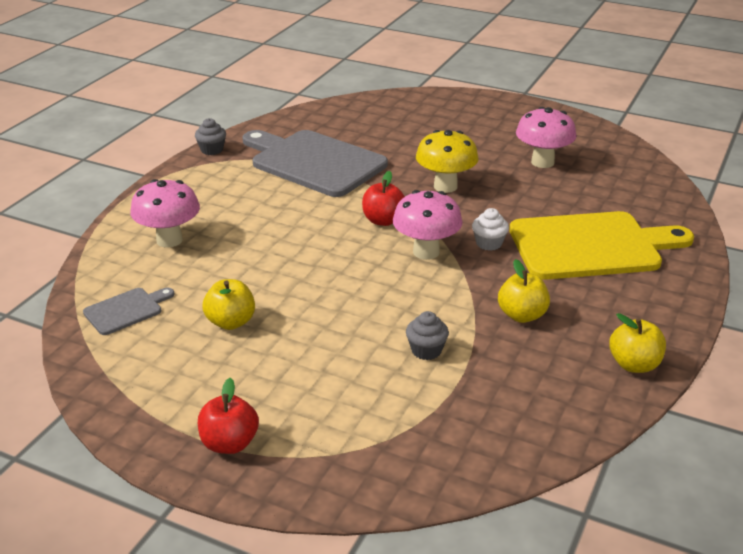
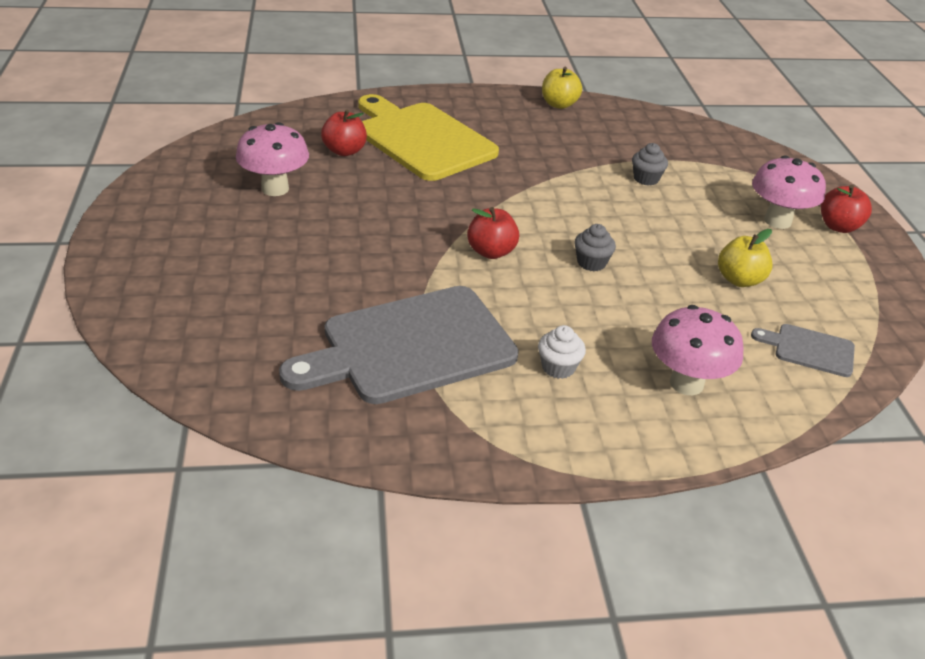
camera: 125 degrees left, 5 degrees up
(212, 150) = (459, 463): grey cupcake -> grey cupcake (591, 263)
(314, 162) = (410, 347): grey cutting board -> grey cutting board turned 60 degrees clockwise
(426, 252) = (519, 213): pink mushroom -> pink mushroom (777, 221)
(445, 186) = (384, 234): yellow mushroom -> none
(489, 243) = (469, 185): white cupcake -> white cupcake (558, 367)
(522, 315) = (555, 151): yellow apple -> none
(588, 203) = (344, 151): none -> red apple

